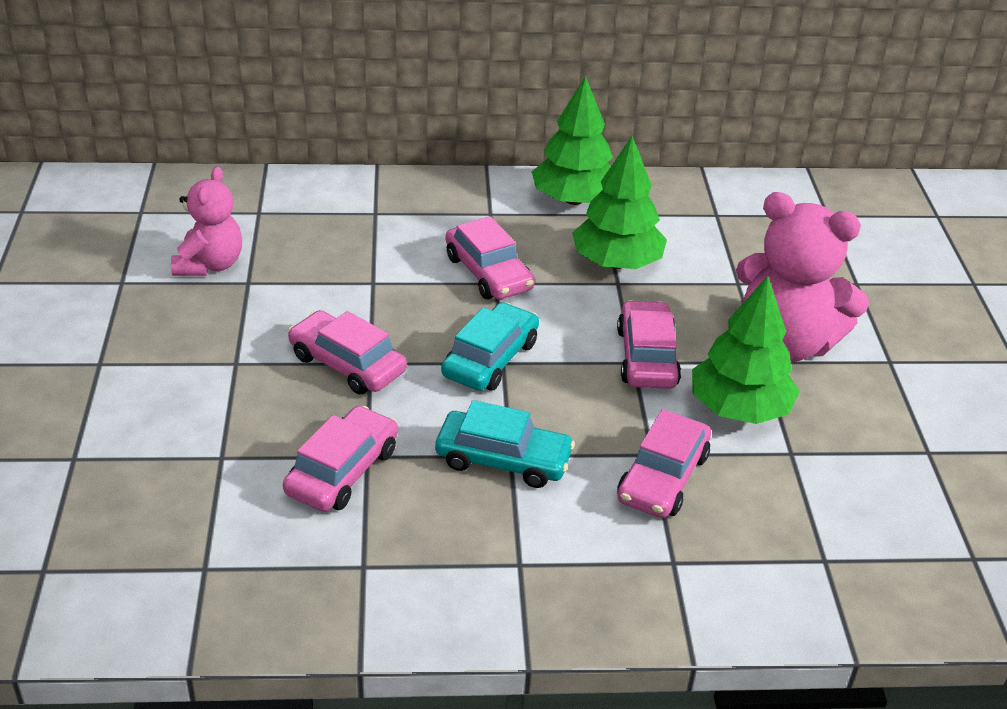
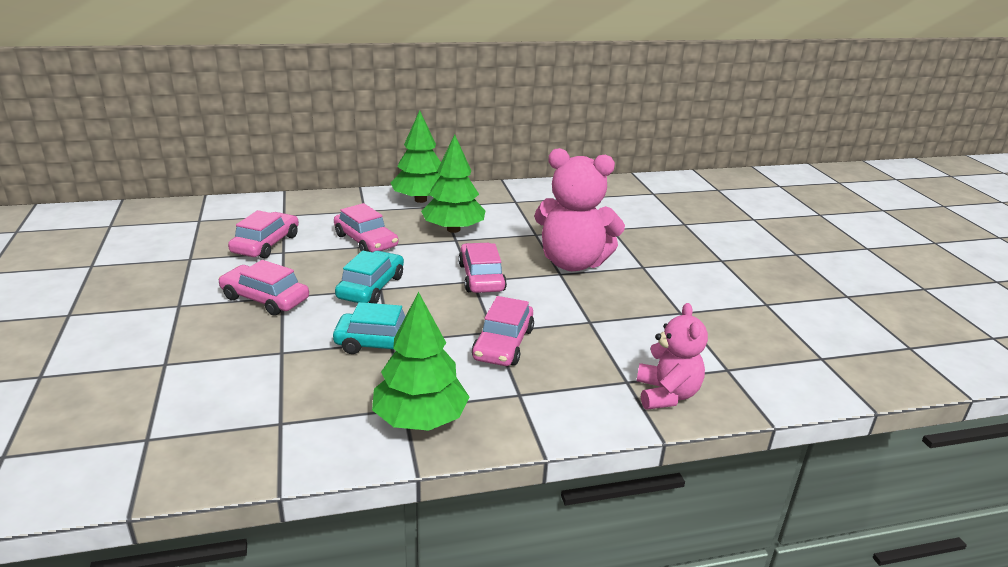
camera: 10 degrees left, 10 degrees down
(210, 265) = (161, 251): pink teddy bear -> pink teddy bear (666, 394)
(342, 471) = (262, 363): pink car -> pink car (266, 244)
(739, 409) = (549, 300): green tree -> green tree (420, 419)

